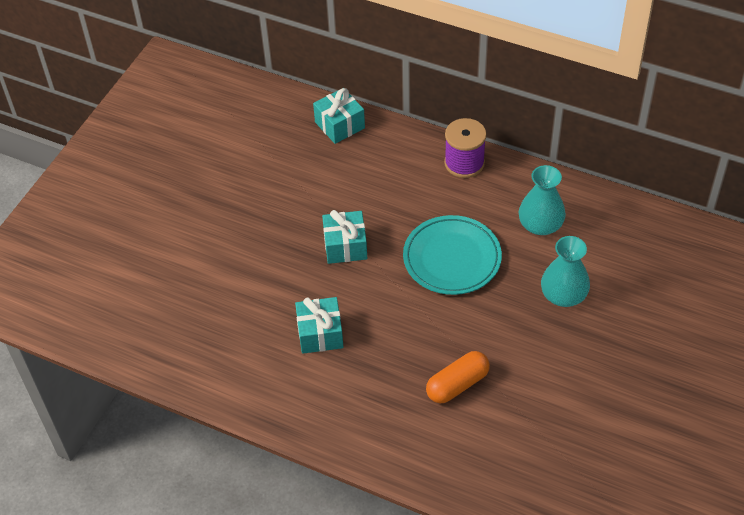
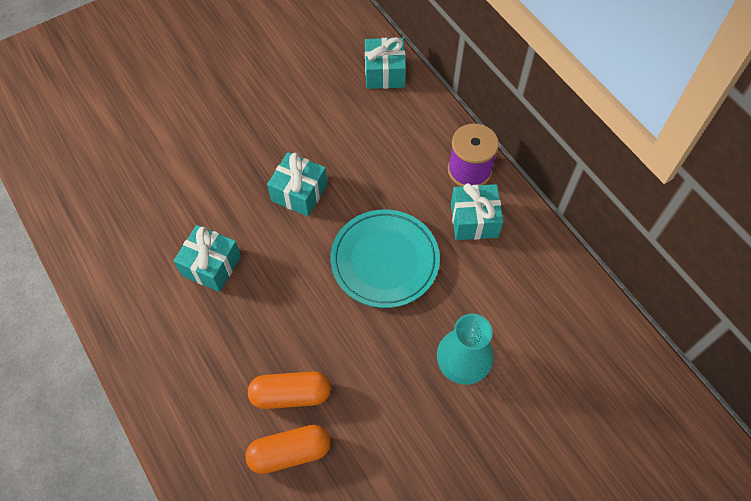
camera: 30 degrees right, 10 degrees up
(488, 421) = (290, 453): none -> orange capsule
(495, 196) = (474, 220): none -> turquoise gift
(540, 225) = (495, 275): turquoise vase -> none

